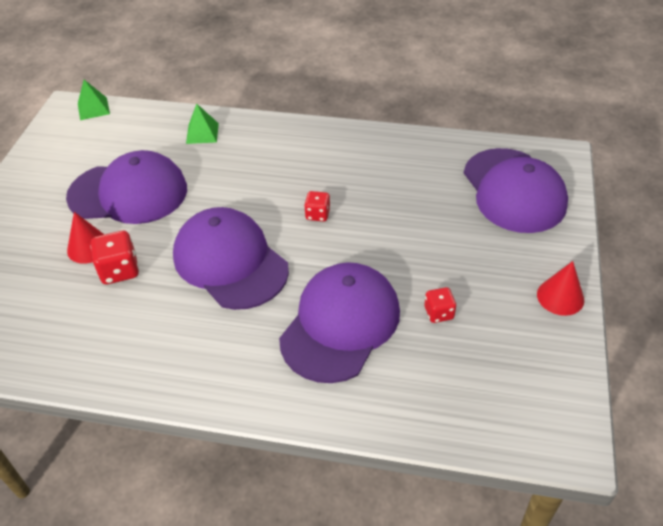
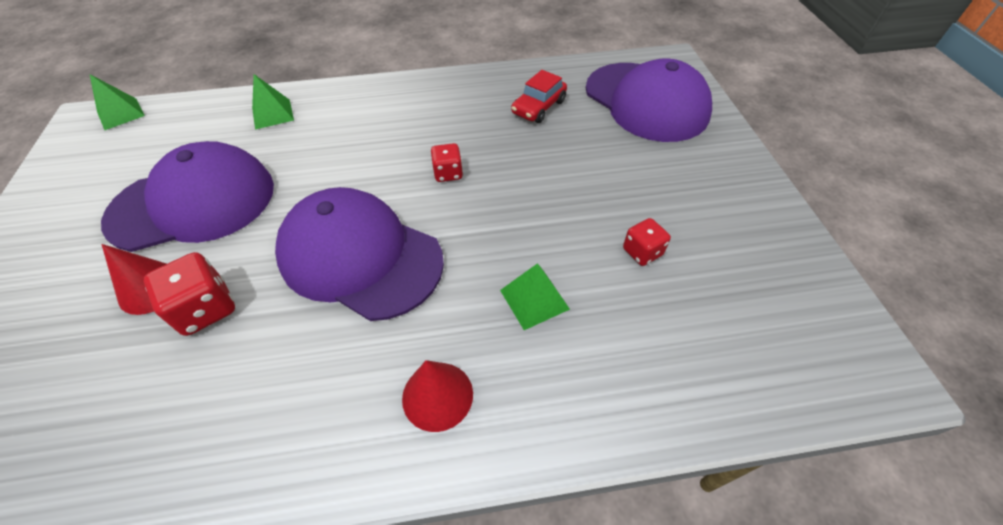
camera: 20 degrees left, 5 degrees up
(340, 324) = (534, 299): purple cap -> green pyramid
(416, 174) = (538, 107): none -> red car
(560, 297) = (757, 198): red cone -> red cone (437, 396)

